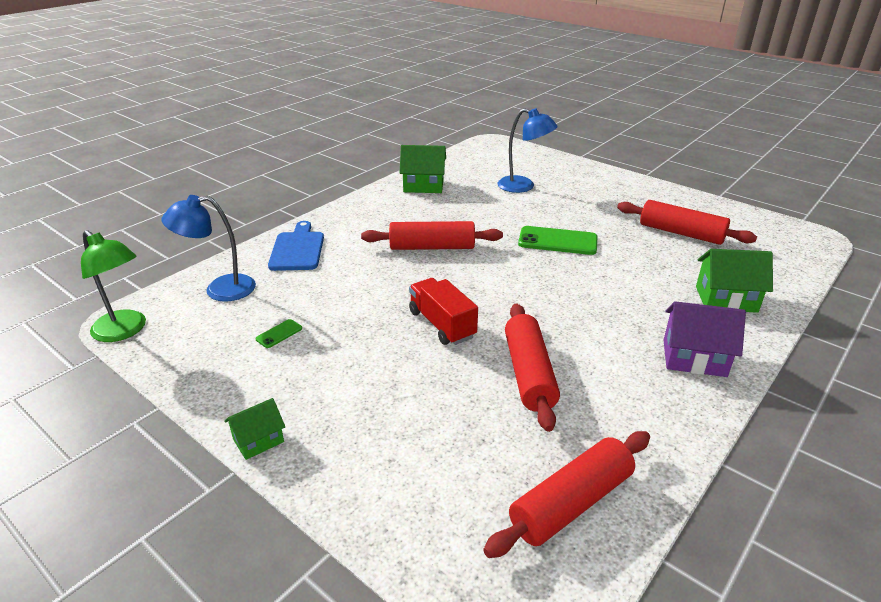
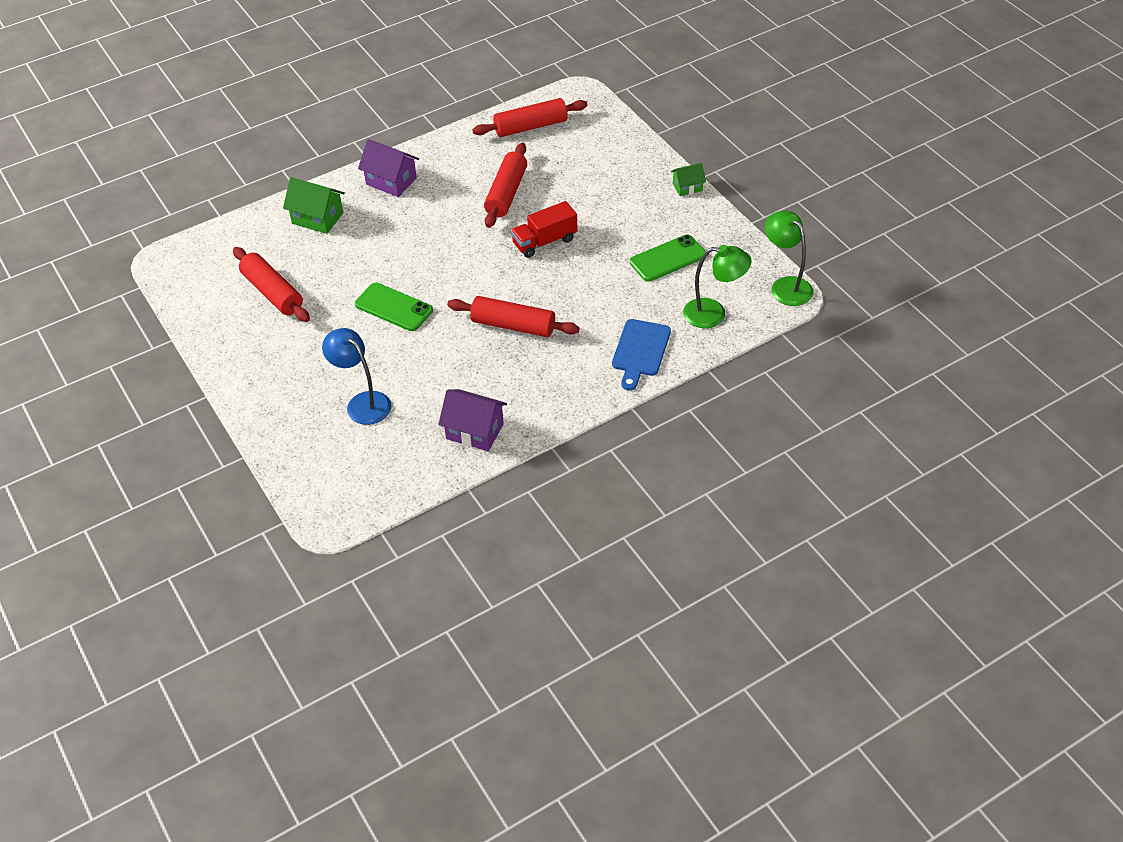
camera: 160 degrees left, 15 degrees up
(220, 289) = (713, 314): blue lamp -> green lamp
(279, 334) = (668, 259): green phone -> green phone, size x2.14
(423, 186) = (474, 431): green house -> purple house
(442, 324) = (544, 241): red truck -> red truck turned 75 degrees clockwise

